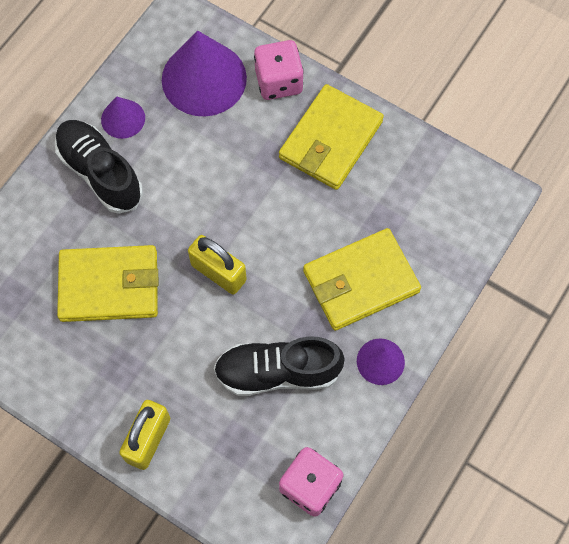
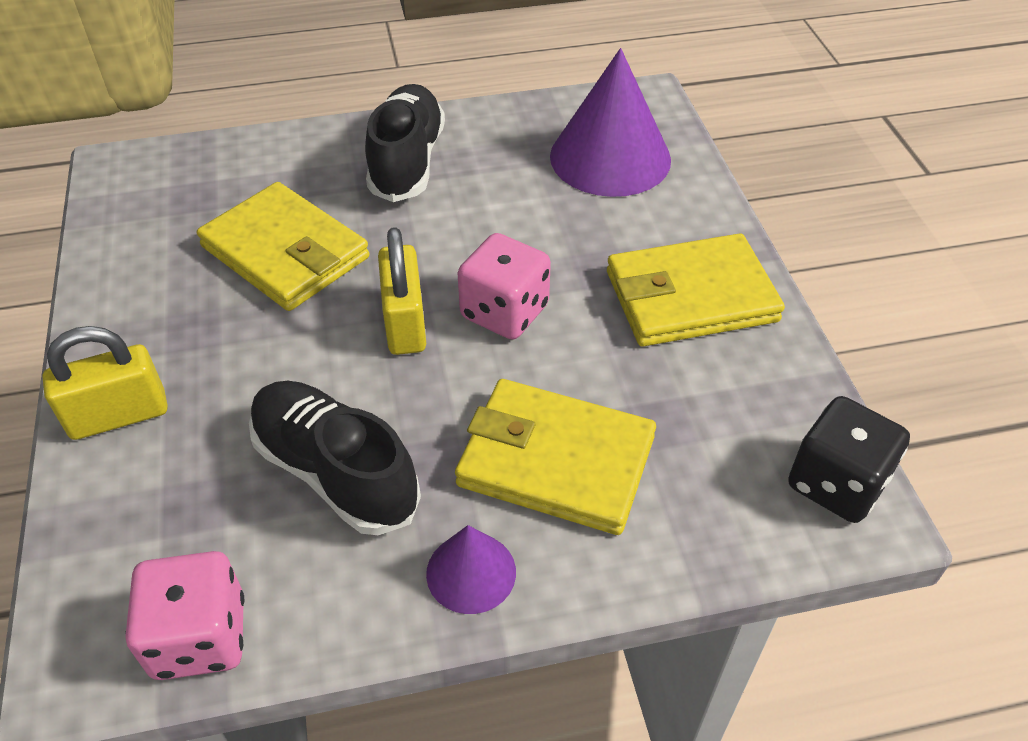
camera: 45 degrees right, 20 degrees down
(123, 118) = (486, 137): purple cone -> none
(278, 81) = (691, 209): pink dice -> pink dice (504, 312)
(475, 190) = (836, 483): none -> black dice

